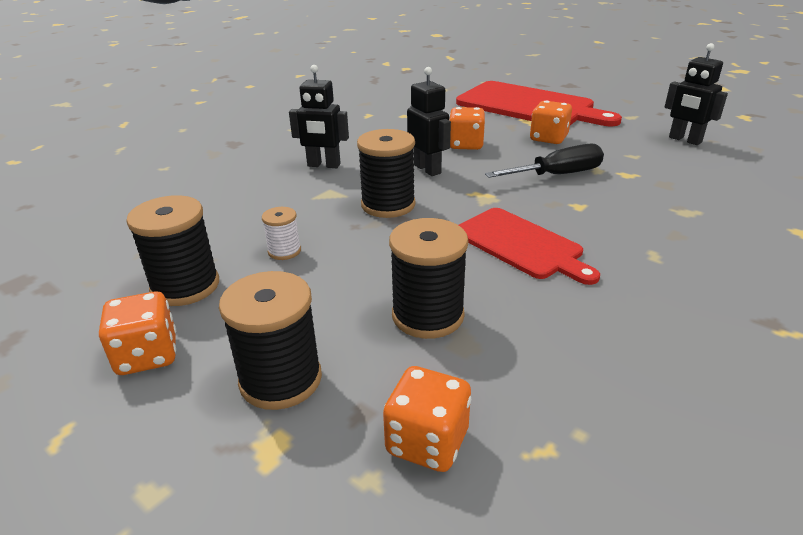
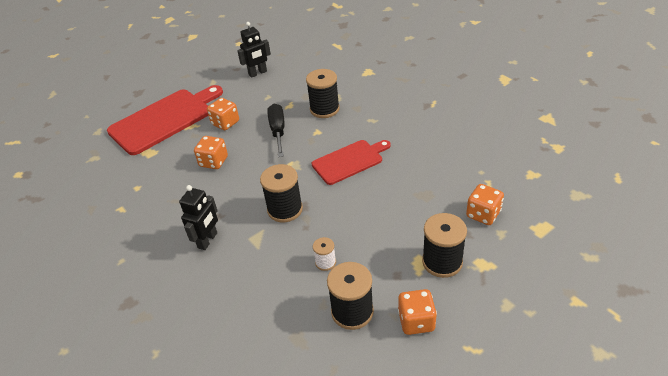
camera: 75 degrees left, 10 degrees up
(427, 169) = (242, 185): black robot -> none
(427, 315) = (403, 204): black spool -> black spool (324, 109)

